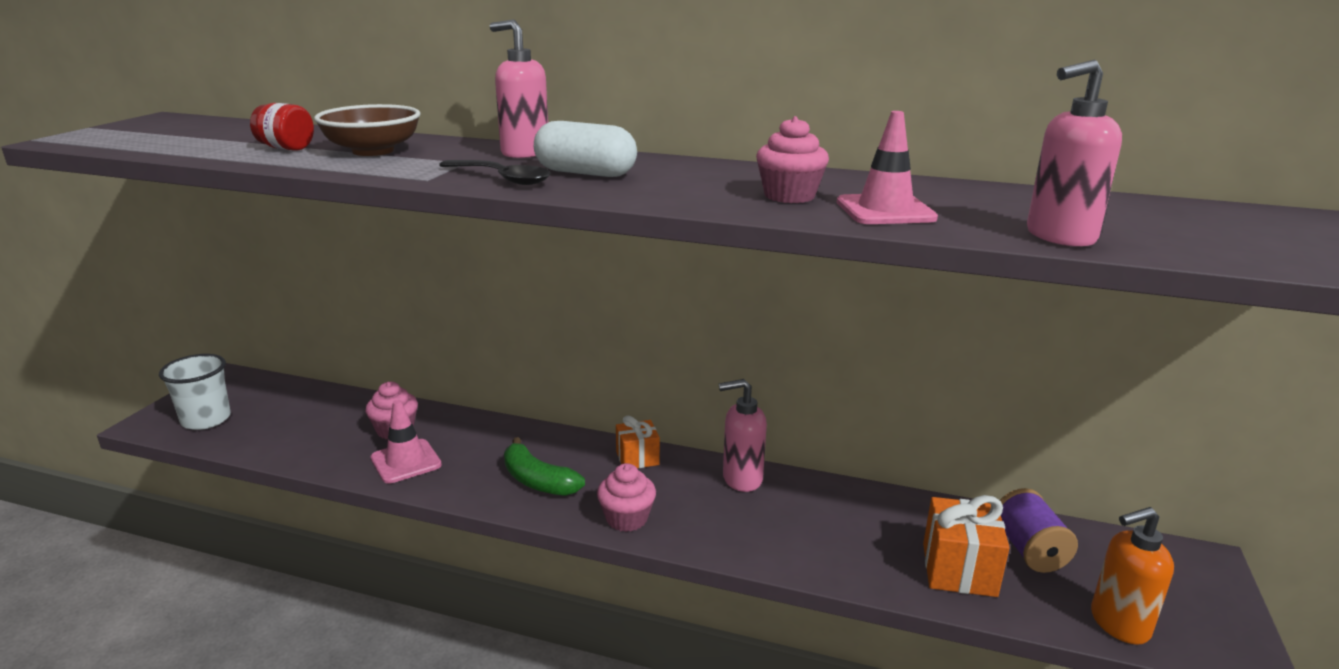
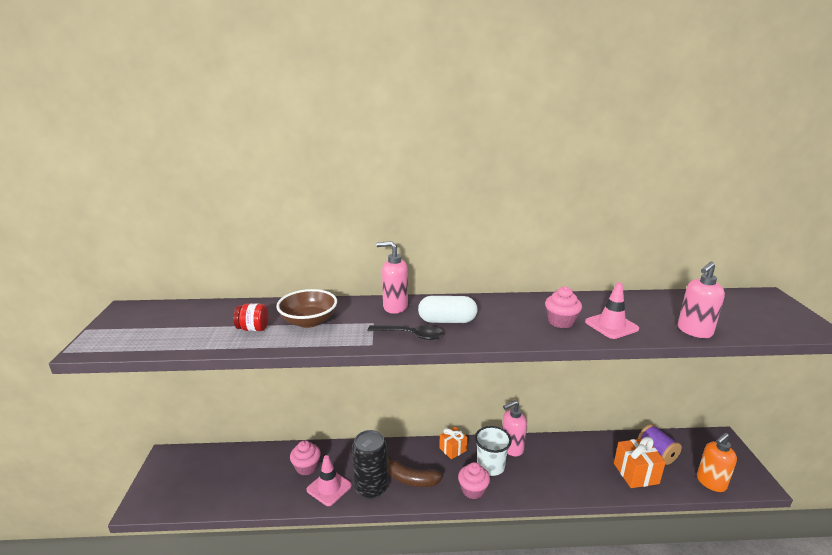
camera: 20 degrees left, 0 degrees up
(206, 419) = (178, 492): white cup -> white cup (490, 466)
(467, 476) = (371, 488): none -> black can
(538, 481) = (411, 479): green banana -> brown banana

